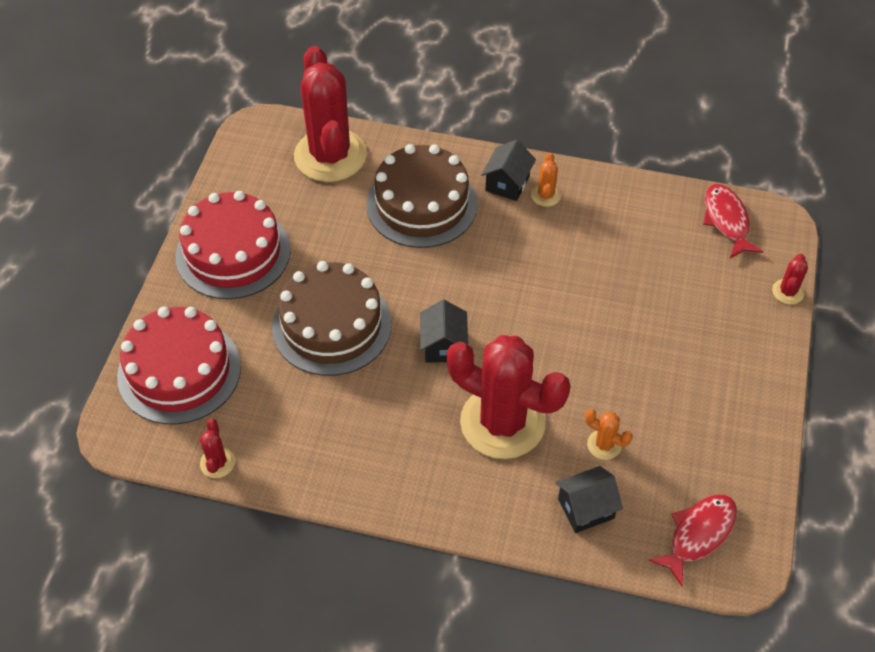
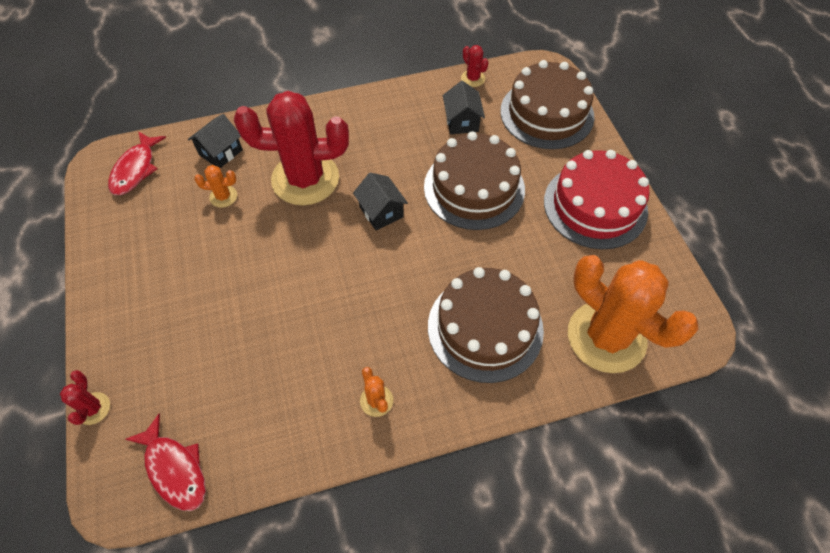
camera: 150 degrees right, 5 degrees up
(179, 371) = (547, 113): red cake -> brown cake
(330, 155) = (606, 337): red cactus -> orange cactus
(507, 183) = (422, 395): black house -> black house (462, 121)

